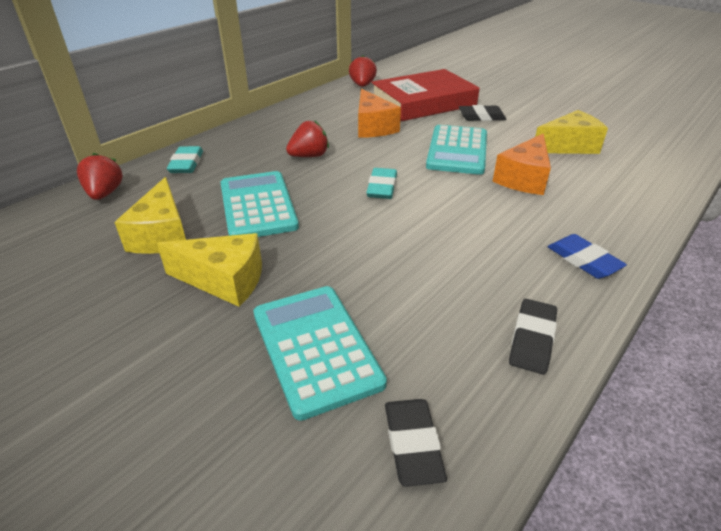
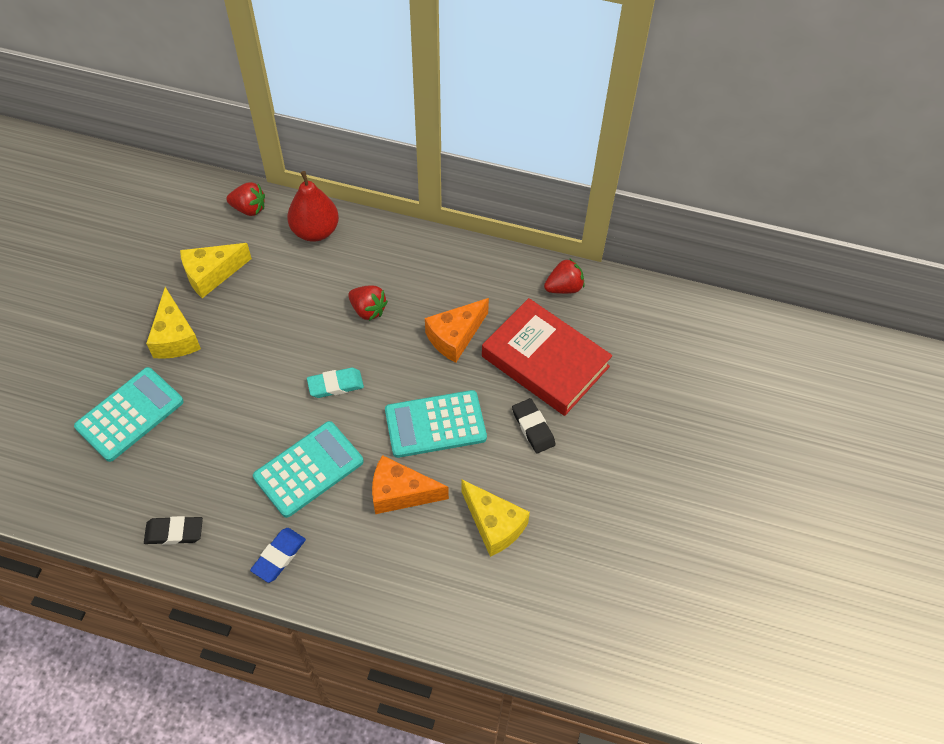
camera: 65 degrees right, 20 degrees up
(105, 194) = (249, 209): red strawberry -> red strawberry turned 45 degrees clockwise
(186, 163) = (315, 231): turquoise eraser -> red pear
(257, 206) = (271, 311): turquoise calculator -> turquoise calculator (308, 469)
(412, 444) = (74, 486): black eraser -> none

